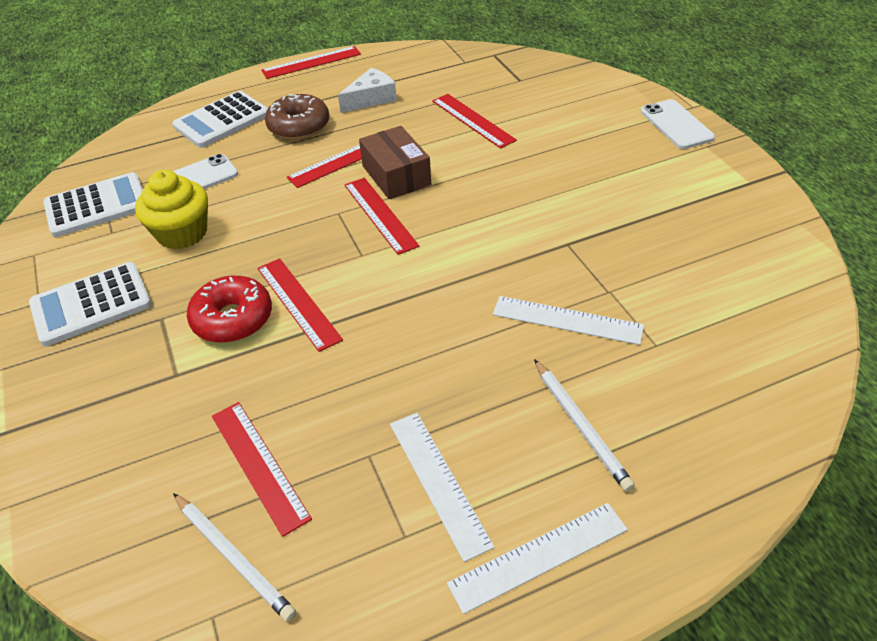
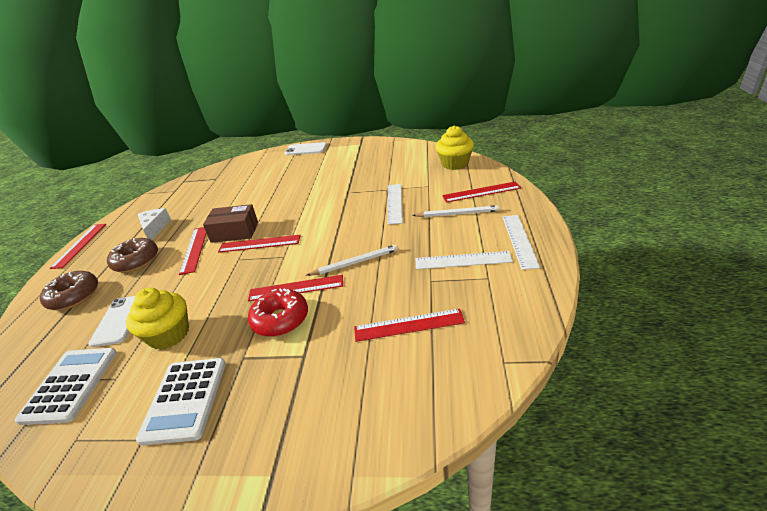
camera: 60 degrees left, 10 degrees down
(222, 120) = (74, 297): white calculator -> brown donut
(234, 557) = (467, 346): white pencil -> white pencil (355, 262)
(472, 120) = (226, 198): red ruler -> red ruler (481, 192)
(567, 320) = (394, 203): white ruler -> white ruler turned 45 degrees counterclockwise
(772, 356) = (455, 164): none -> yellow cupcake

